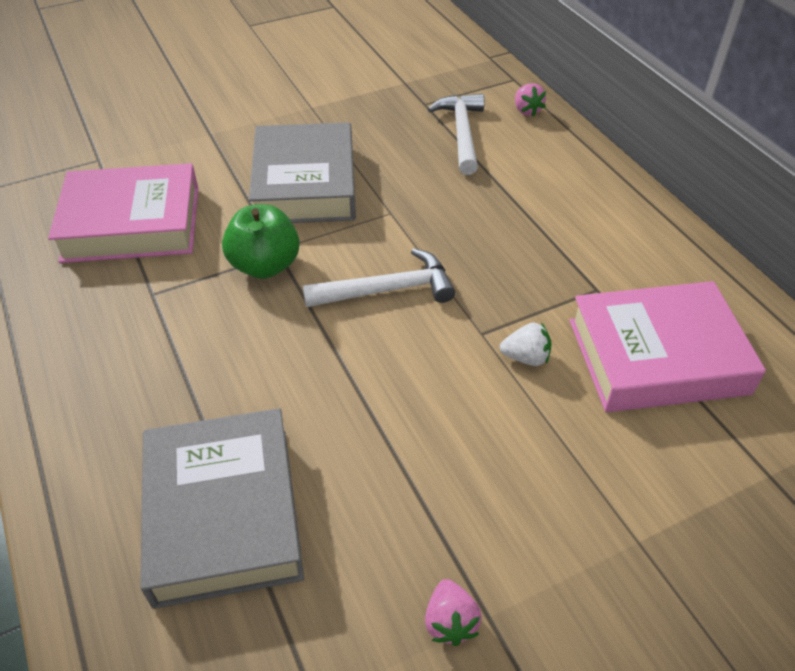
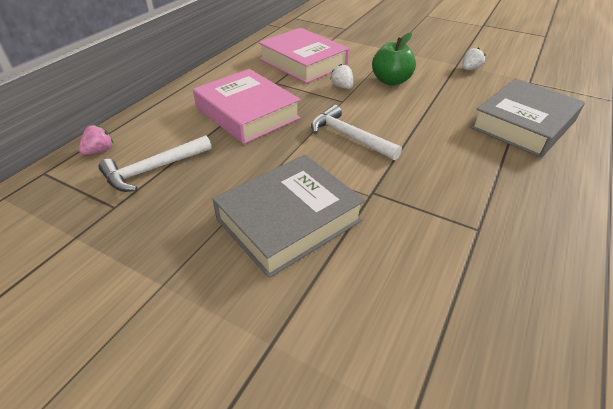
camera: 125 degrees left, 5 degrees down
(132, 224) = (445, 299): pink book -> pink book (247, 113)
(265, 265) = (390, 191): green apple -> green apple (391, 81)
(450, 622) = (470, 69): pink strawberry -> white strawberry

